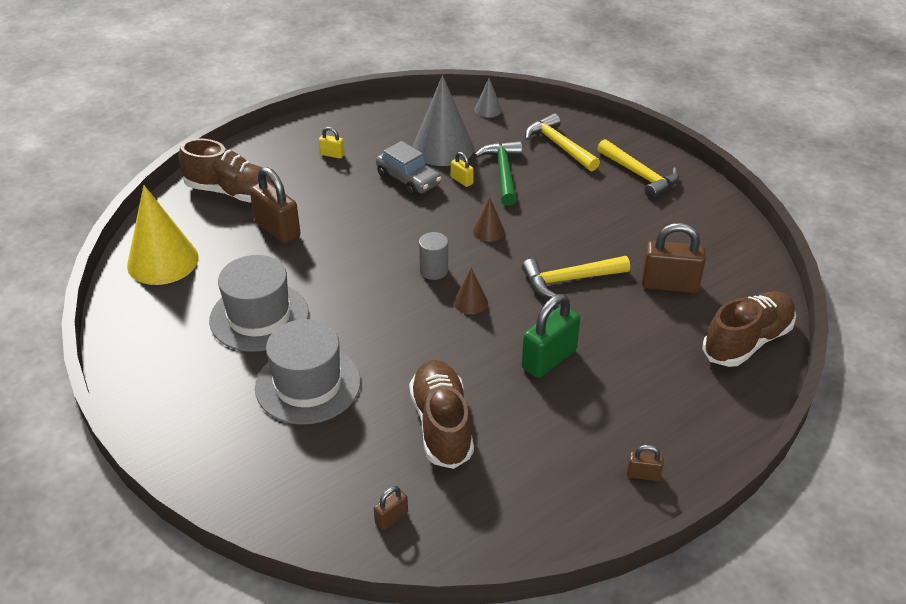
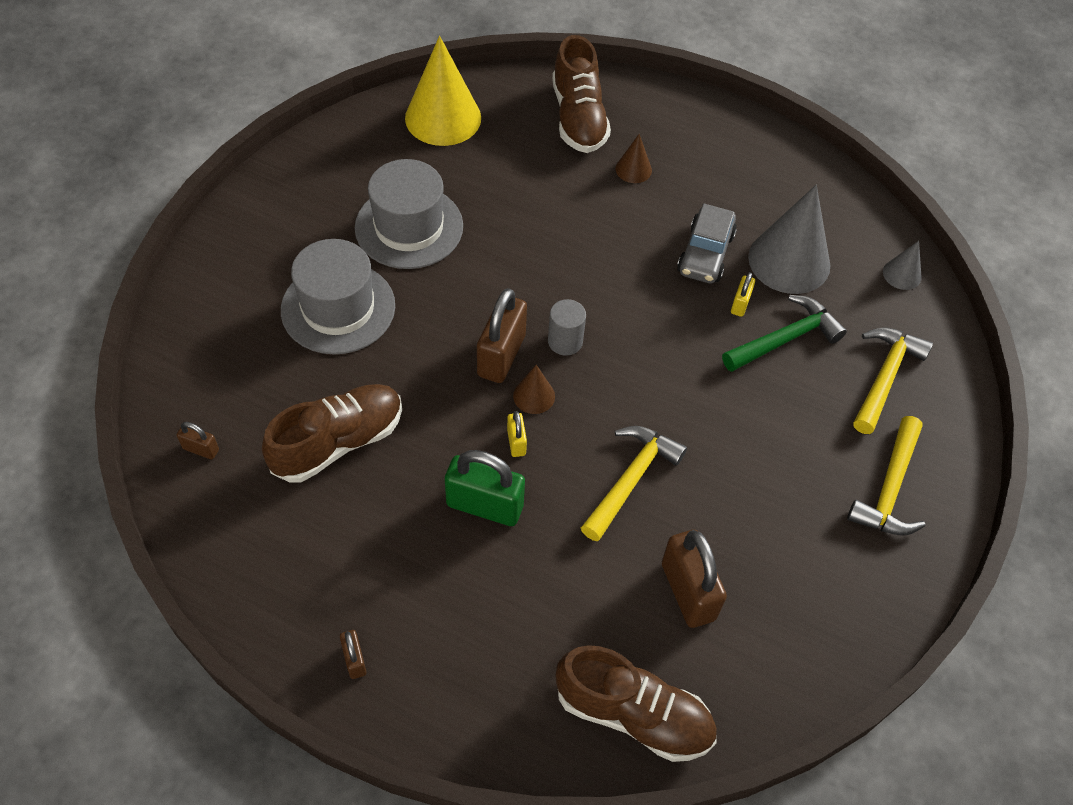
camera: 60 degrees right, 15 degrees up
(277, 229) = (545, 180): brown padlock -> brown padlock (501, 355)
(332, 154) = (700, 167): yellow padlock -> yellow padlock (516, 442)
(488, 231) = (665, 366): brown cone -> brown cone (633, 169)
(570, 280) = (630, 479): yellow hammer -> yellow hammer turned 75 degrees clockwise

